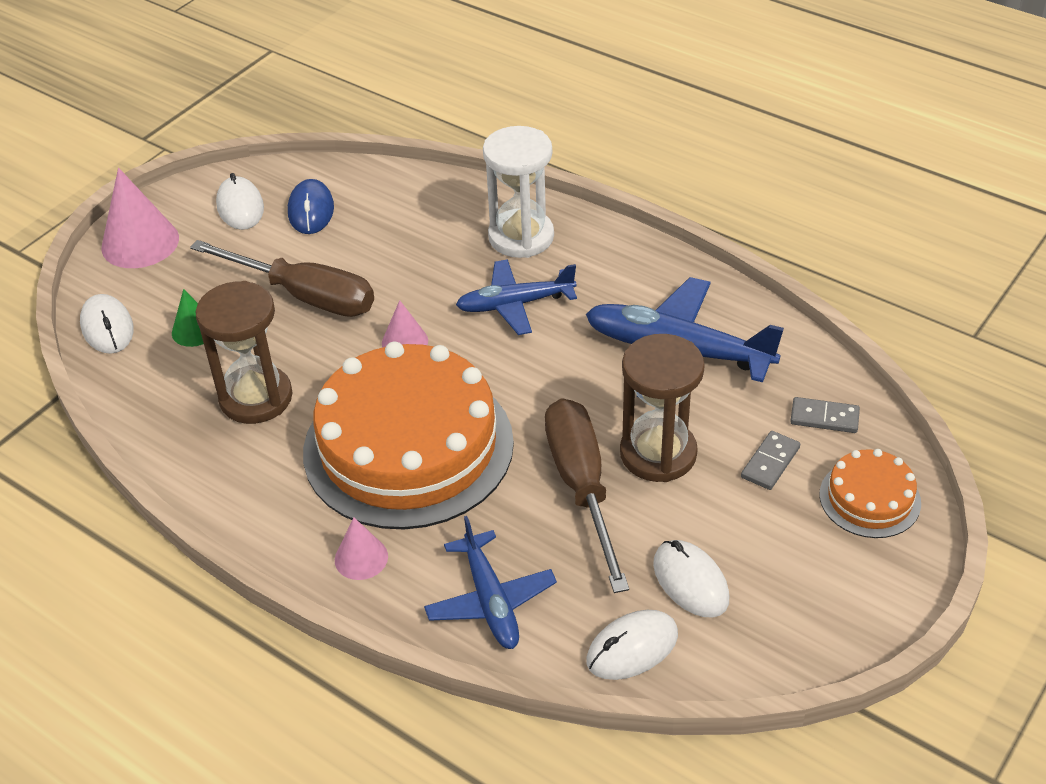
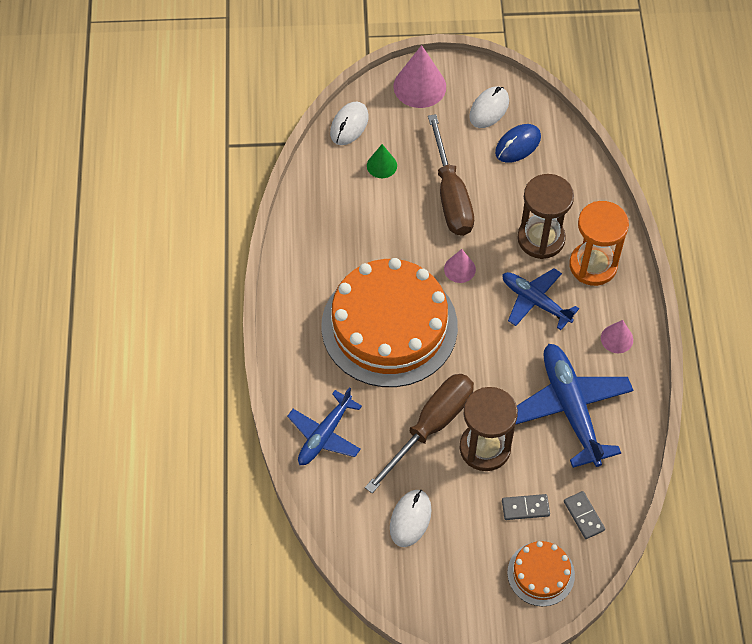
camera: 50 degrees right, 15 degrees up
(256, 398) = (361, 231): brown hourglass -> brown hourglass (541, 239)
(361, 558) = (303, 358): pink cone -> pink cone (617, 338)
(521, 237) = (593, 265): white hourglass -> orange hourglass
(632, 648) = (347, 518): white mouse -> none

